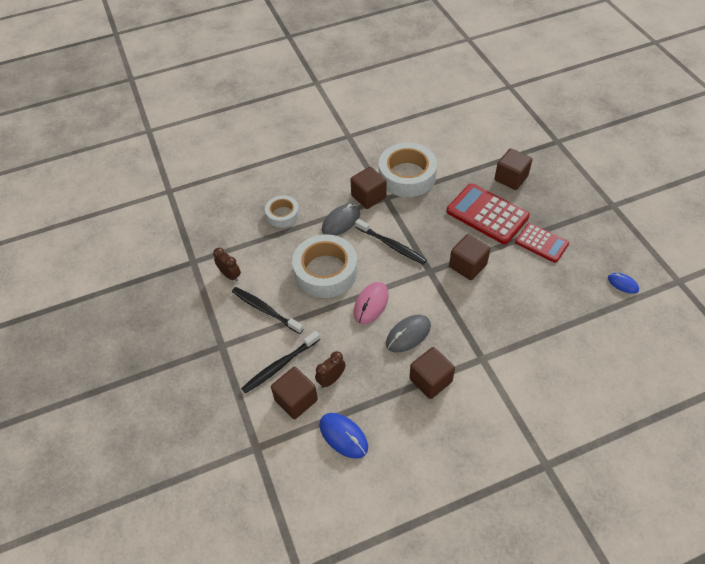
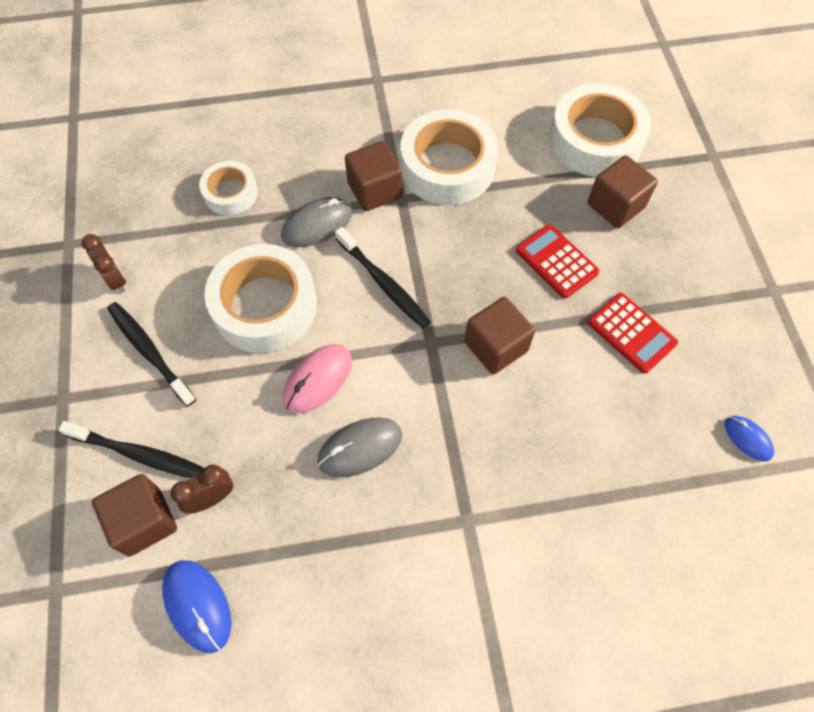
camera: 10 degrees right, 10 degrees up
(280, 365) = (139, 454): black toothbrush -> black toothbrush turned 135 degrees counterclockwise
(430, 380) = (370, 539): brown cube -> none
(487, 145) = (595, 140): none -> white tape
(487, 214) = (556, 261): red calculator -> red calculator, size x0.62

